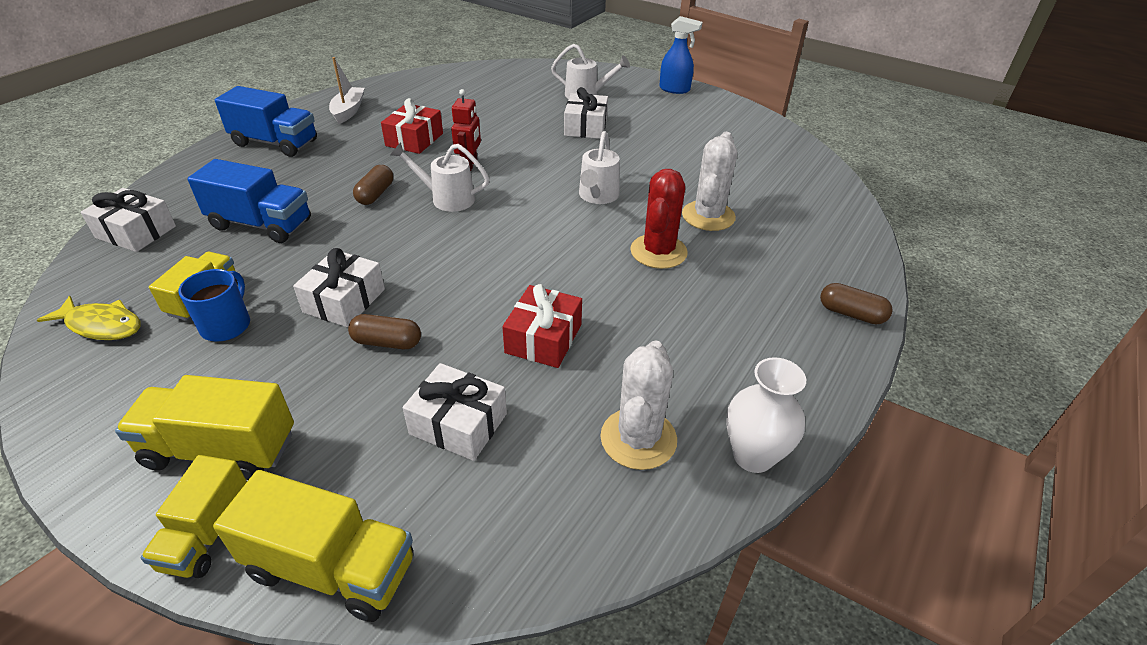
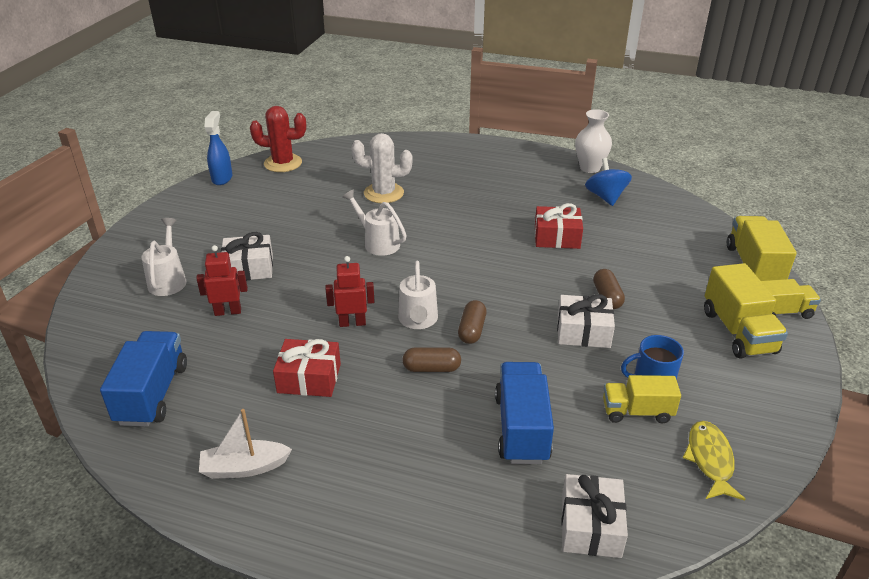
camera: 105 degrees left, 5 degrees down
(275, 143) = (355, 503): blue truck -> blue truck (152, 394)
(458, 424) = (644, 252): white gift -> none
(525, 115) = (228, 311): none -> red robot
(597, 196) = (378, 242): white watering can -> white watering can turned 135 degrees counterclockwise
(638, 439) = (605, 197): white cactus -> blue spinning top
(658, 252) = (439, 208): red cactus -> red cactus (283, 163)
(675, 89) = (148, 228): blue spray bottle -> blue spray bottle (222, 178)
(851, 314) = (464, 145): brown capsule -> brown capsule (472, 330)

